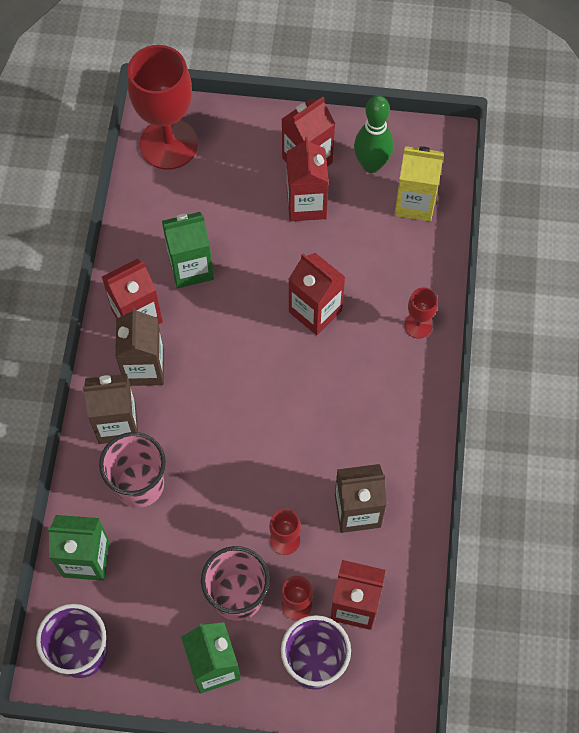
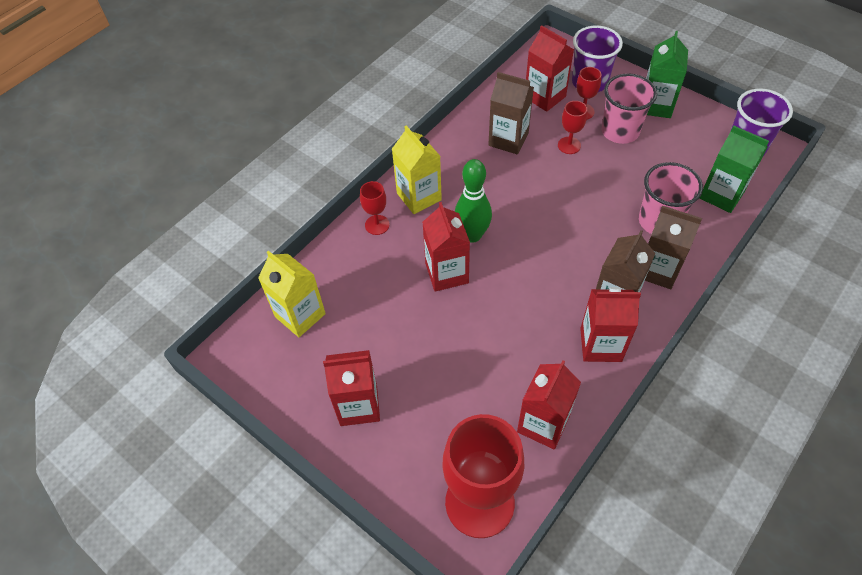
camera: 145 degrees left, 10 degrees down
(191, 268) = (529, 362): green carton -> none
(306, 204) = (390, 364): red carton -> red carton (543, 424)
(371, 165) = (307, 368): green bowling pin -> green bowling pin (472, 235)
(401, 380) = (419, 197): none -> yellow carton

